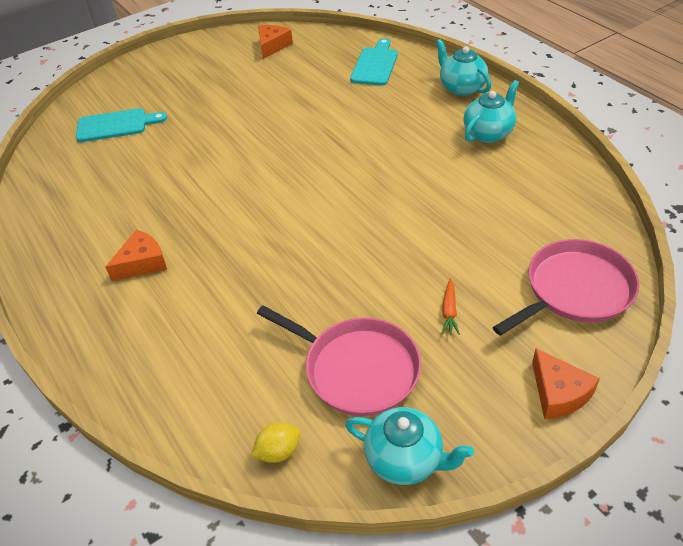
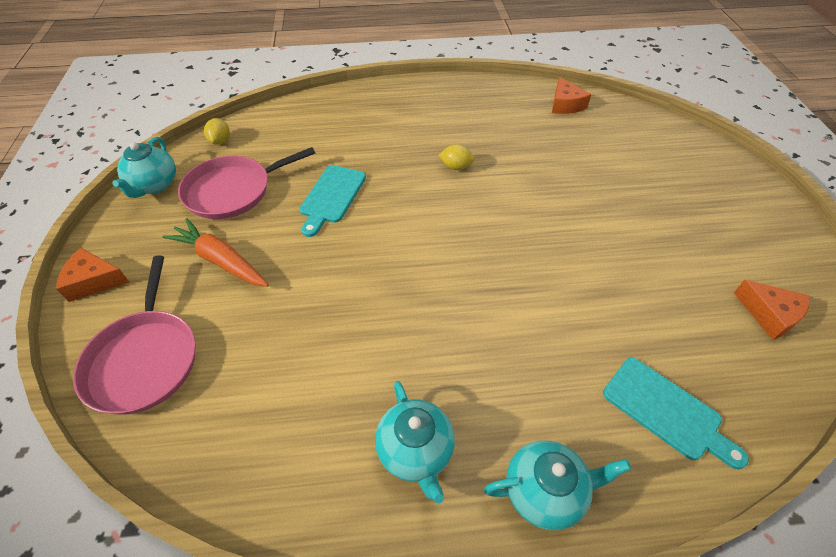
camera: 115 degrees right, 5 degrees up
(116, 125) = (632, 148): turquoise cutting board -> turquoise cutting board (331, 197)
(142, 263) = (428, 126): orange cheese -> orange cheese (565, 105)
(204, 215) = (456, 167): none -> yellow lemon
(405, 459) = (154, 185): turquoise teapot -> turquoise teapot turned 45 degrees counterclockwise
(449, 311) = (220, 260): orange carrot -> orange carrot, size x2.03

